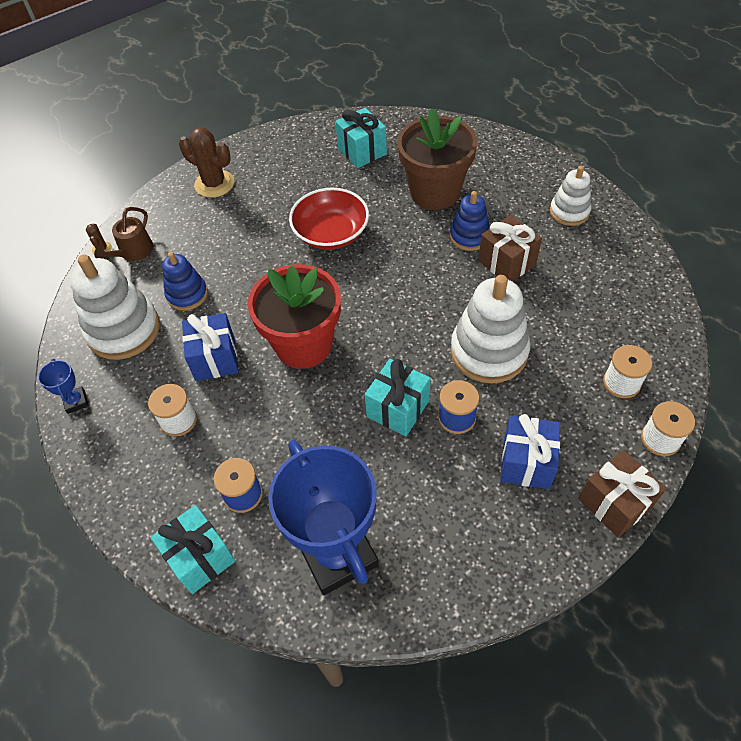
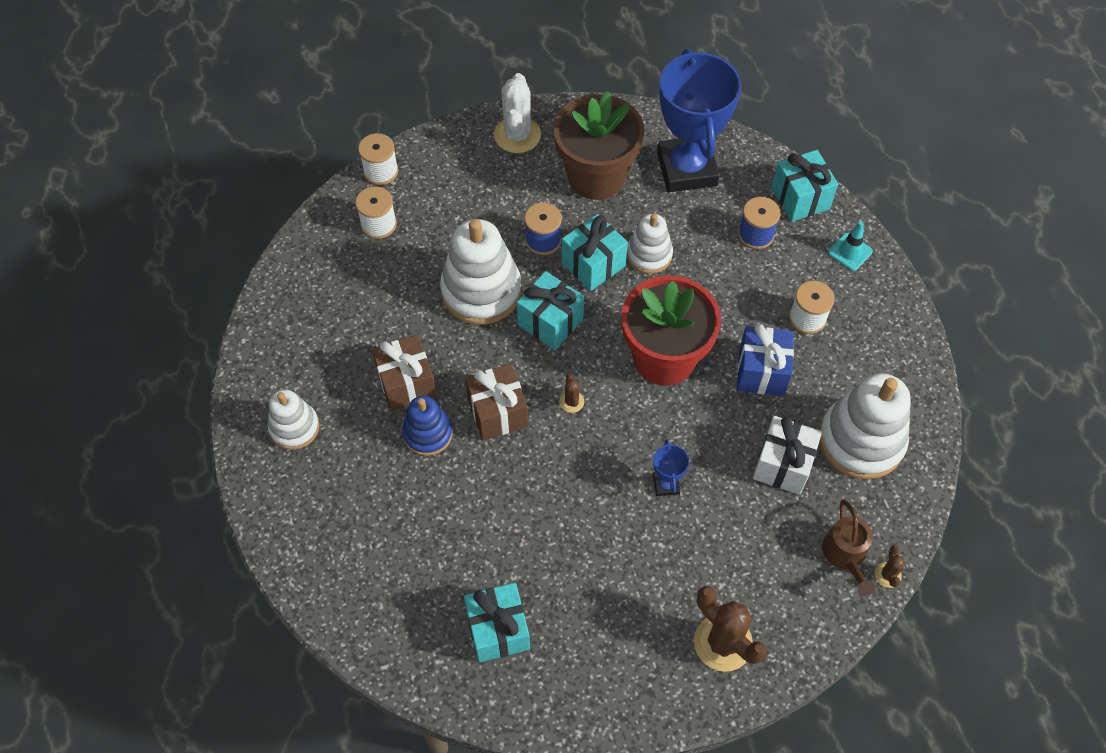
camera: 165 degrees left, 5 degrees up
(76, 401) = (913, 370): blue trophy -> blue trophy (666, 484)
(133, 252) = (845, 555): brown watering can -> brown watering can turned 135 degrees clockwise
(139, 506) = (850, 252): none -> turquoise traffic cone
(187, 294) = (782, 465): blue stacking toy -> white gift
(331, 233) = (589, 496): red bowl -> none
(347, 436) = (649, 255): none -> white stacking toy
(369, 289) = (571, 402): none -> brown cactus
(414, 344) = (550, 322): none -> turquoise gift
(435, 192) = (435, 516): brown flower pot -> brown flower pot (596, 176)
(526, 462) = (503, 187): blue gift -> none
(546, 535) = (517, 135): none -> white cactus
(614, 503) = (451, 139): brown gift -> brown gift (497, 412)

